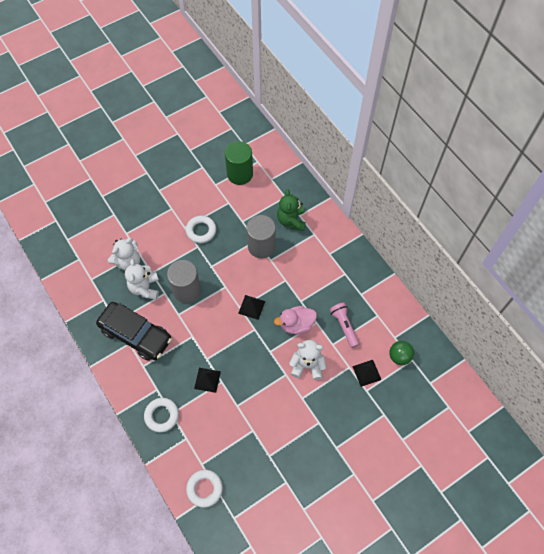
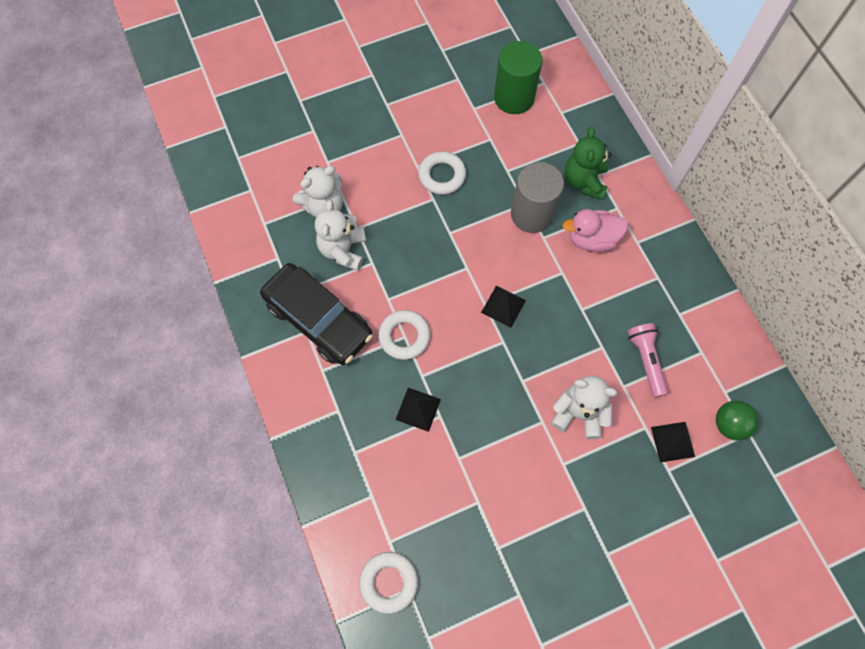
camera: 10 degrees right, 5 degrees up
(162, 415) = (339, 453): white ring -> white ring (404, 336)
(186, 290) = (406, 263): grey cylinder -> none
(296, 324) = (570, 345): pink duck -> pink duck (591, 239)

